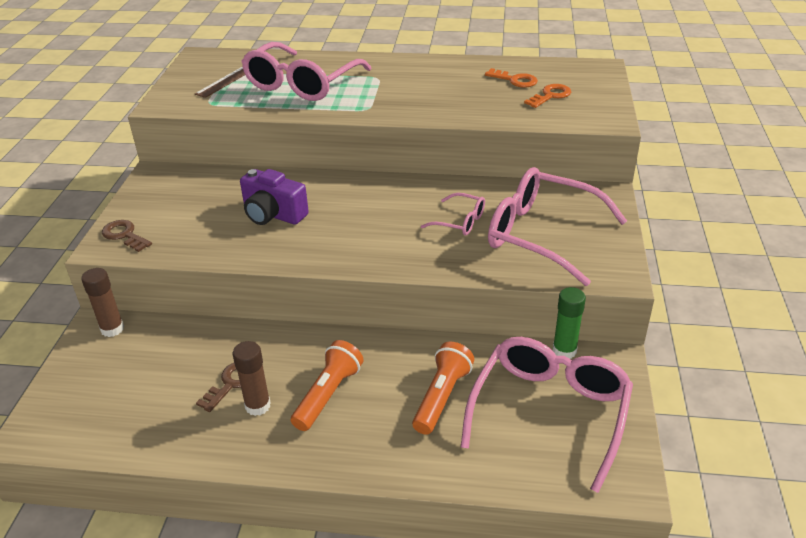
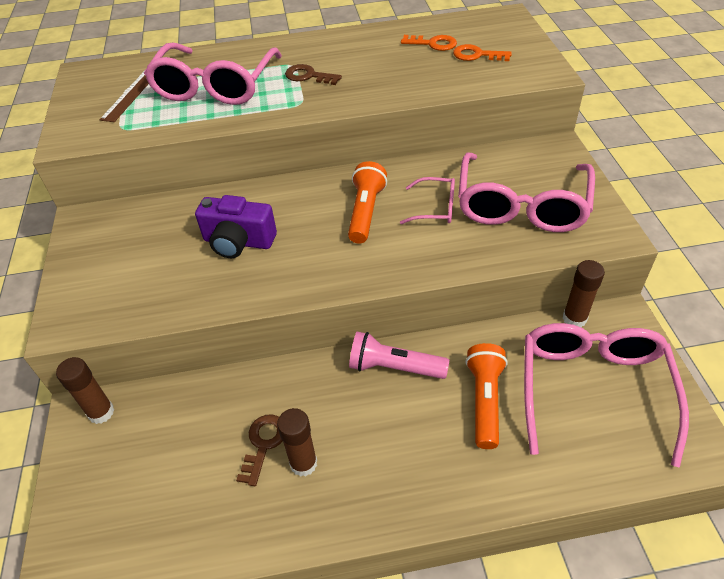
camera: 15 degrees left, 10 degrees up
(124, 235) = (81, 305): brown key -> brown key (308, 76)
(328, 395) = (371, 429): orange flashlight -> orange flashlight (365, 212)
(373, 352) = (394, 367): none -> pink flashlight
(542, 235) = (521, 205): pink glasses -> pink glasses turned 90 degrees counterclockwise
(550, 96) = (477, 55): orange key -> orange key turned 105 degrees counterclockwise
(564, 351) = (574, 318): green glue stick -> brown glue stick

